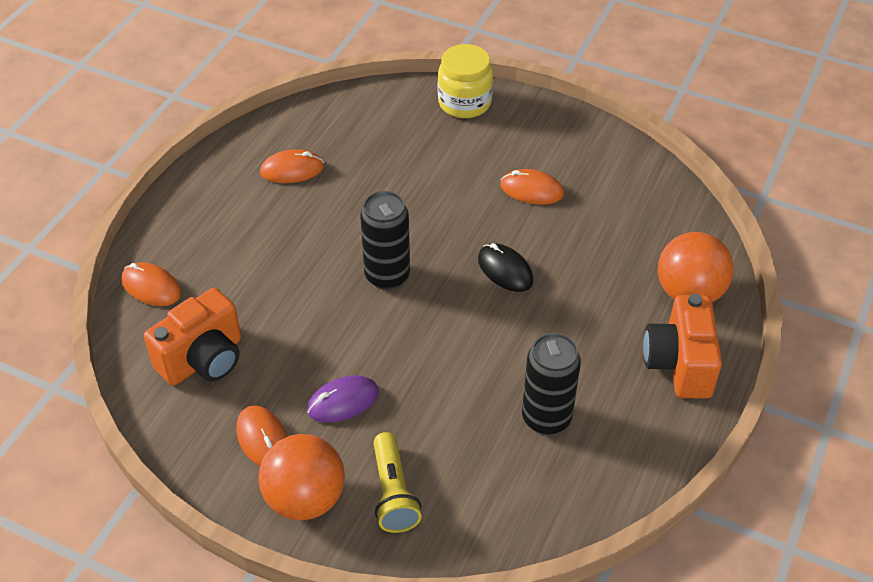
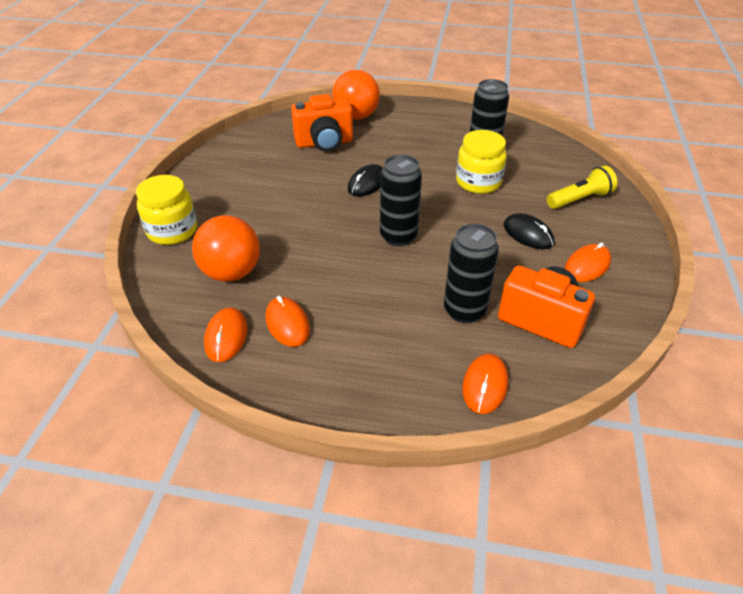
camera: 105 degrees left, 5 degrees down
(247, 300) = (464, 310): none -> black can
(305, 498) = (615, 234): orange ball -> orange ball (231, 273)
(343, 401) = (528, 234): purple mouse -> black mouse
(472, 387) = (478, 182): none -> yellow jar
(531, 190) = (279, 182): orange mouse -> orange mouse (226, 336)
(679, 364) = (414, 116): orange camera -> orange camera (324, 143)

